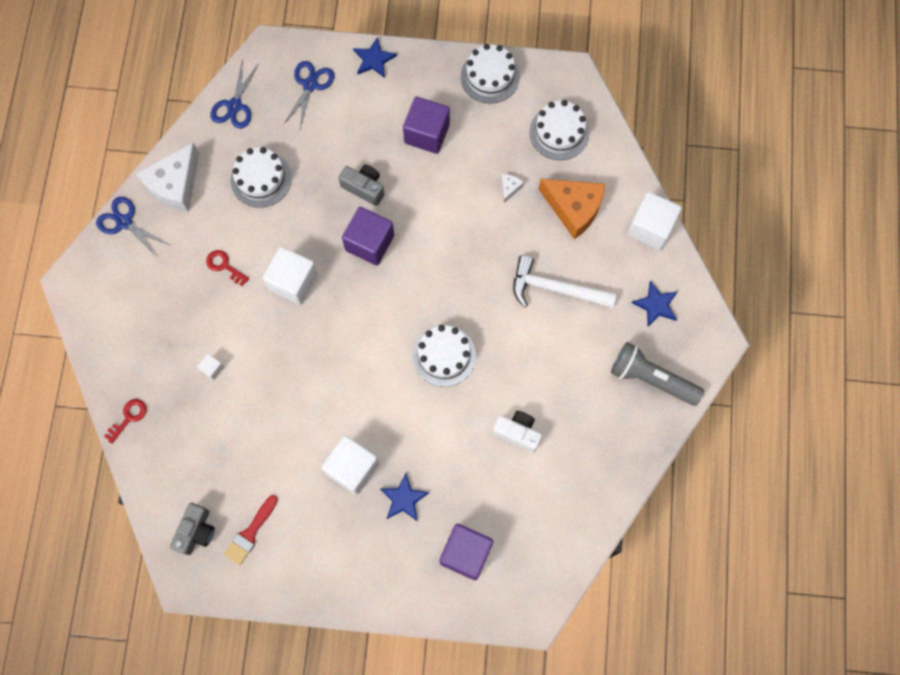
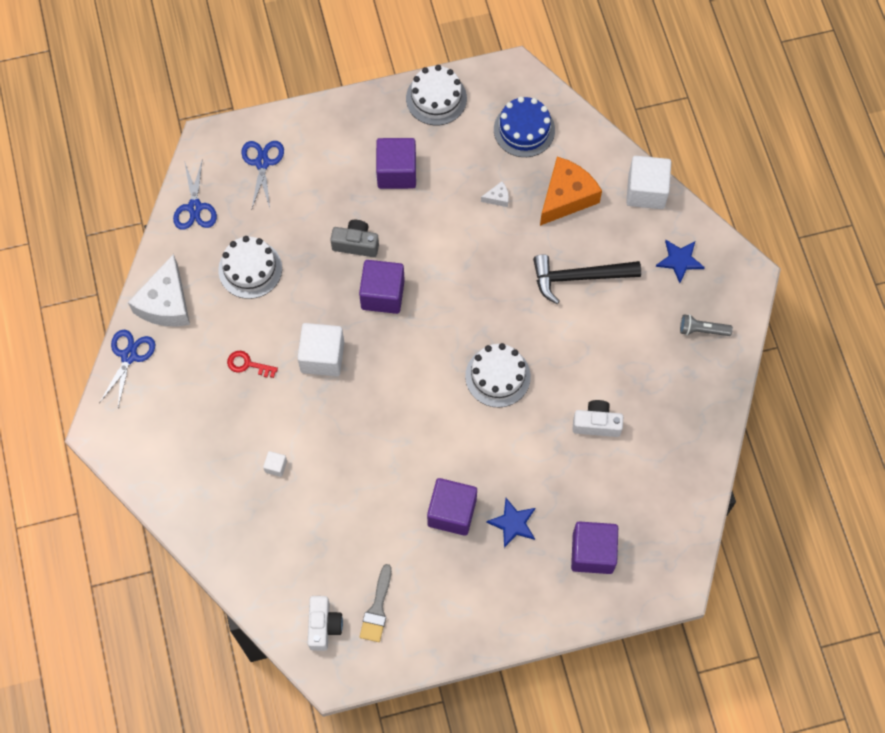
camera: 20 degrees left, 5 degrees down
(124, 222) = (129, 356): blue scissors -> blue scissors turned 90 degrees clockwise
(128, 417) = (211, 542): red key -> none
(196, 531) = (323, 626): grey camera -> white camera
(250, 533) = (377, 608): red brush -> grey brush
(352, 468) = (452, 512): white cube -> purple cube
(374, 59) = (316, 118): blue star -> none
(509, 188) = (497, 198): white cheese -> white cheese turned 75 degrees clockwise
(555, 288) = (579, 277): white hammer -> black hammer
(559, 132) = (524, 130): white cake -> blue cake
(574, 209) = (566, 197): orange cheese -> orange cheese turned 60 degrees counterclockwise
(651, 378) = (702, 330): grey flashlight -> grey flashlight, size x0.55

